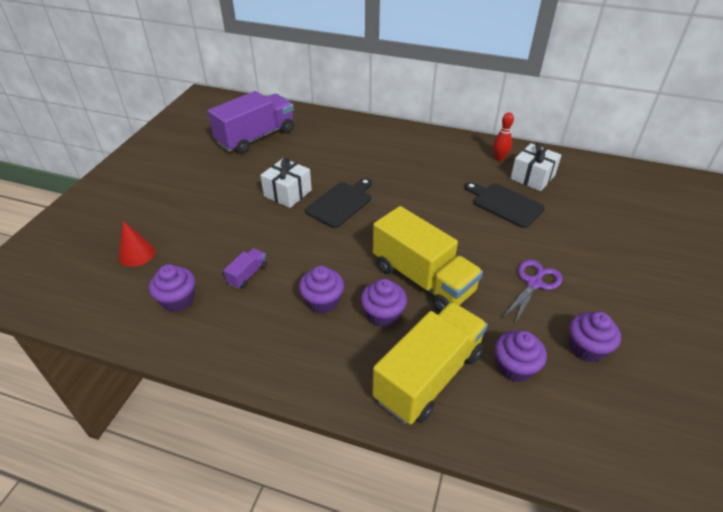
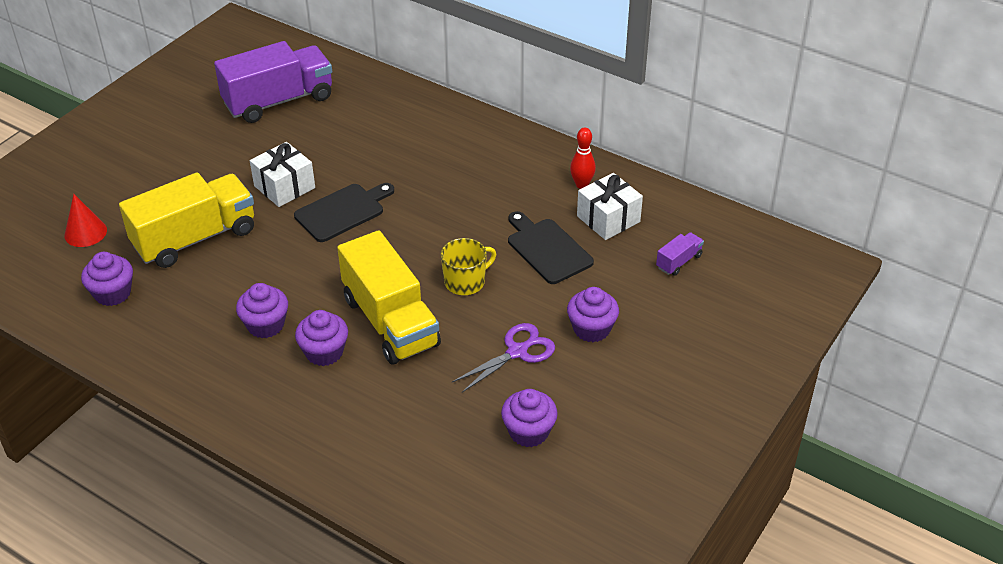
camera: 15 degrees right, 0 degrees up
(247, 275) = (197, 279): purple truck -> purple truck (679, 261)
(428, 376) = (339, 423): yellow truck -> yellow truck (195, 238)
(461, 237) = (465, 282): none -> yellow mug
(515, 367) = (436, 434): purple cupcake -> purple cupcake (591, 329)

